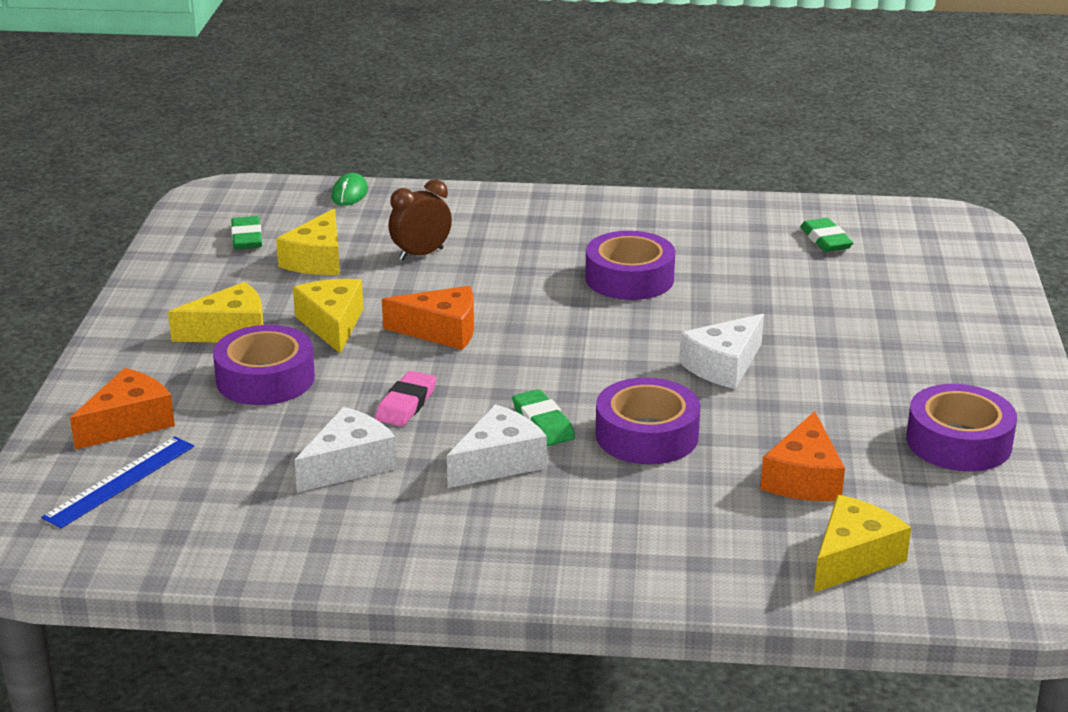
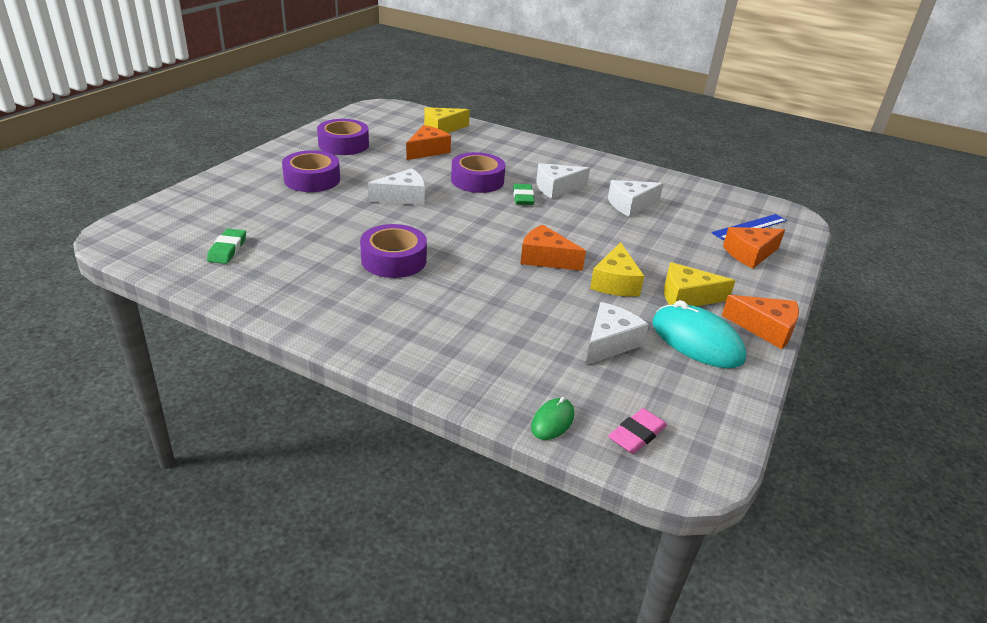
camera: 160 degrees left, 5 degrees up
(125, 318) = (765, 329): none -> orange cheese
(215, 285) = (696, 341): none -> turquoise mouse
(247, 238) = (666, 388): green eraser -> none
(265, 379) = (667, 258): purple tape -> purple tape (312, 179)
(317, 260) = (609, 343): yellow cheese -> white cheese
(406, 404) = (589, 224): pink eraser -> pink eraser (637, 435)
(421, 254) = (524, 323): brown clock -> none

